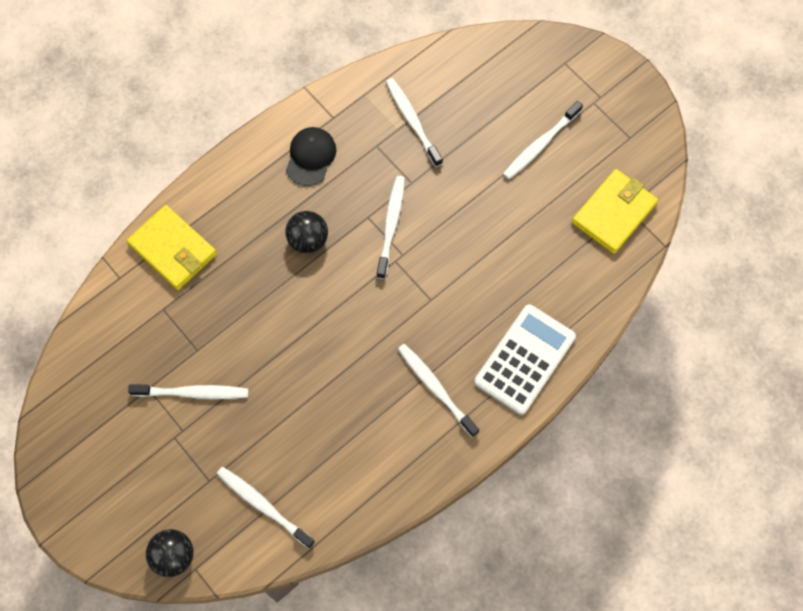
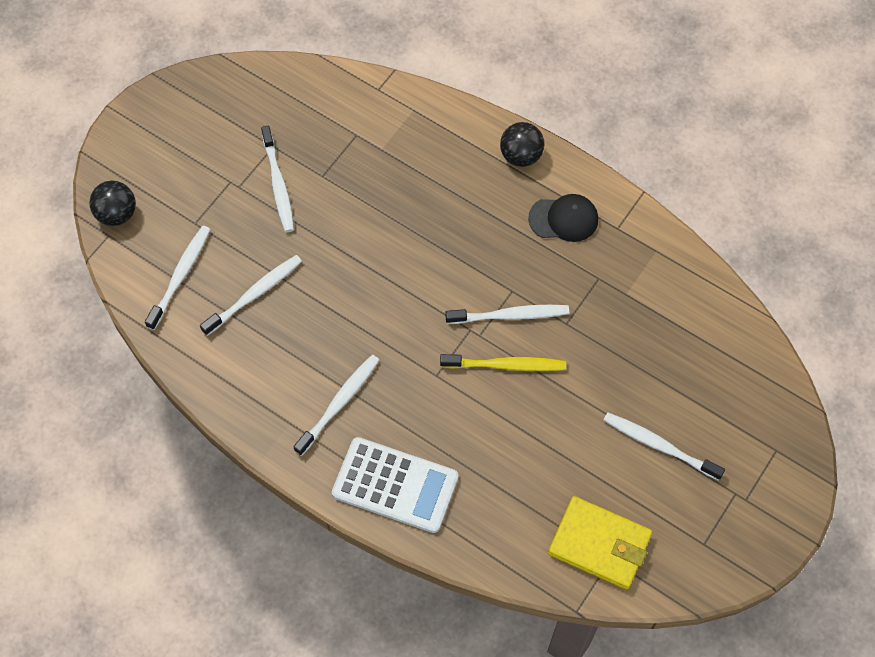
camera: 75 degrees right, 5 degrees down
(173, 249) = (421, 125): yellow wallet -> none
(308, 240) = (468, 241): black ball -> black ball (521, 156)
(412, 121) = (641, 306): white toothbrush -> white toothbrush (254, 294)
(437, 241) = (506, 365): none -> yellow toothbrush

